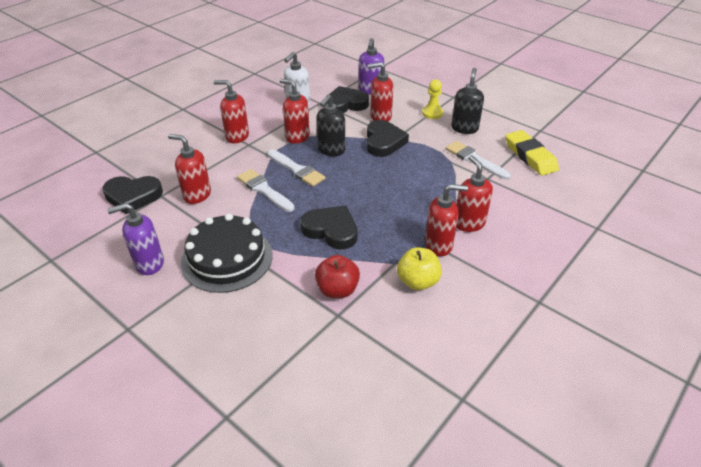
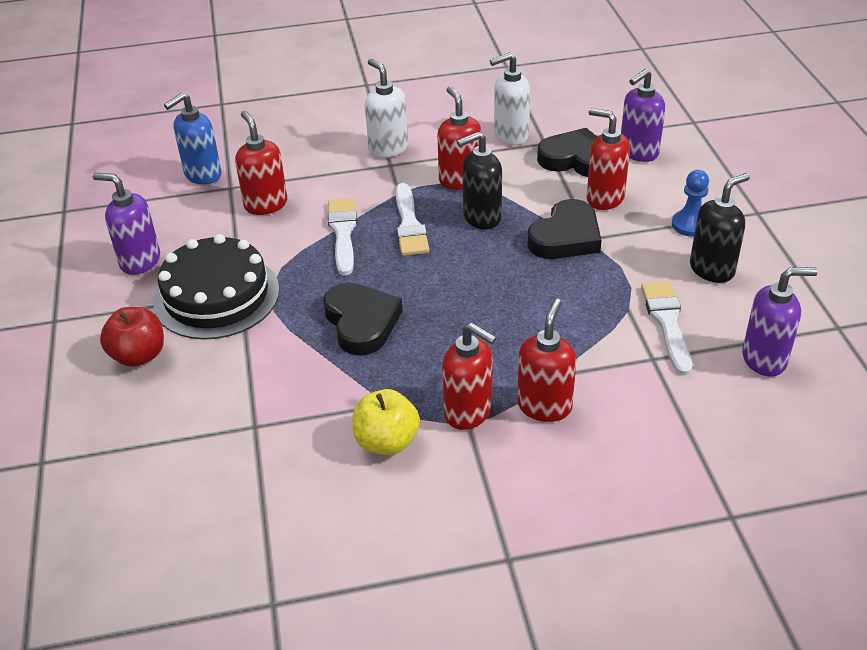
camera: 40 degrees right, 0 degrees up
(133, 196) = (202, 175): black heart -> blue soap dispenser
(237, 136) = (388, 148): red soap dispenser -> white soap dispenser
(337, 290) = (286, 397): red apple -> red apple (139, 355)
(432, 113) = (690, 225): yellow pawn -> blue pawn
(530, 156) = (764, 359): yellow eraser -> purple soap dispenser

